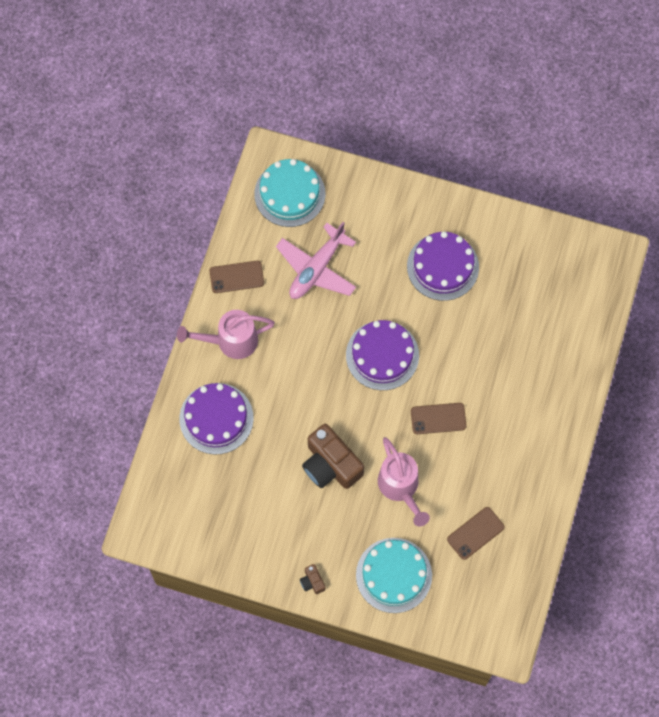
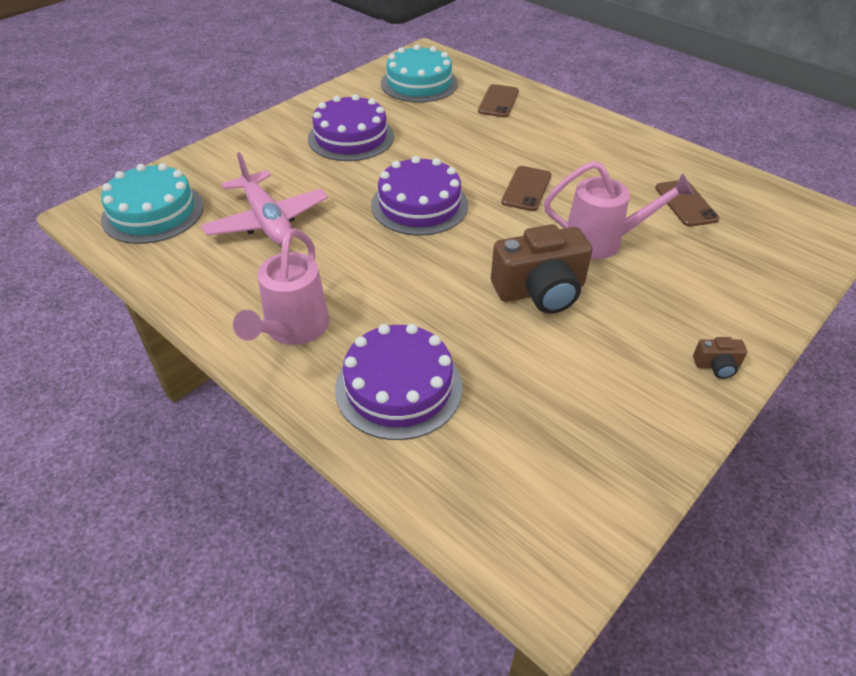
camera: 65 degrees left, 25 degrees down
(236, 277) = (208, 292): brown phone -> brown phone (498, 101)
(394, 575) = (725, 283): turquoise cake -> turquoise cake (419, 83)

